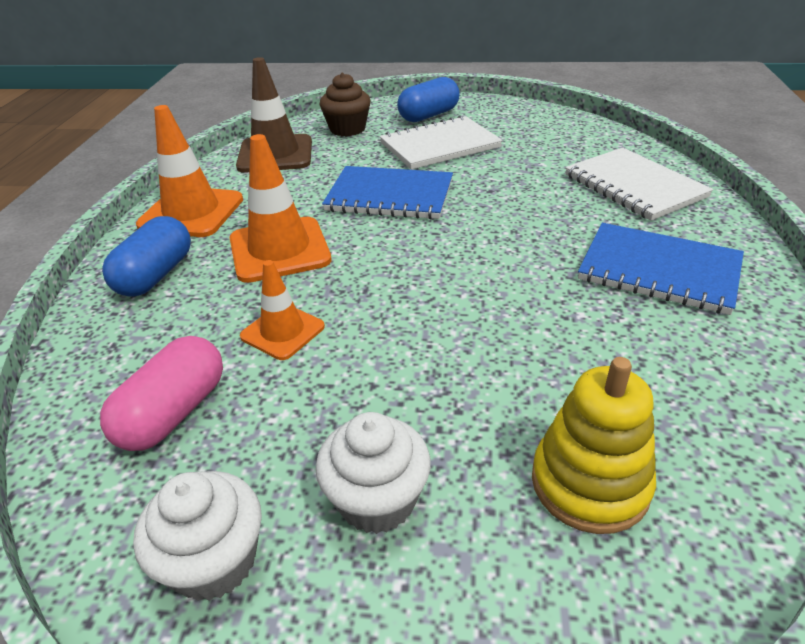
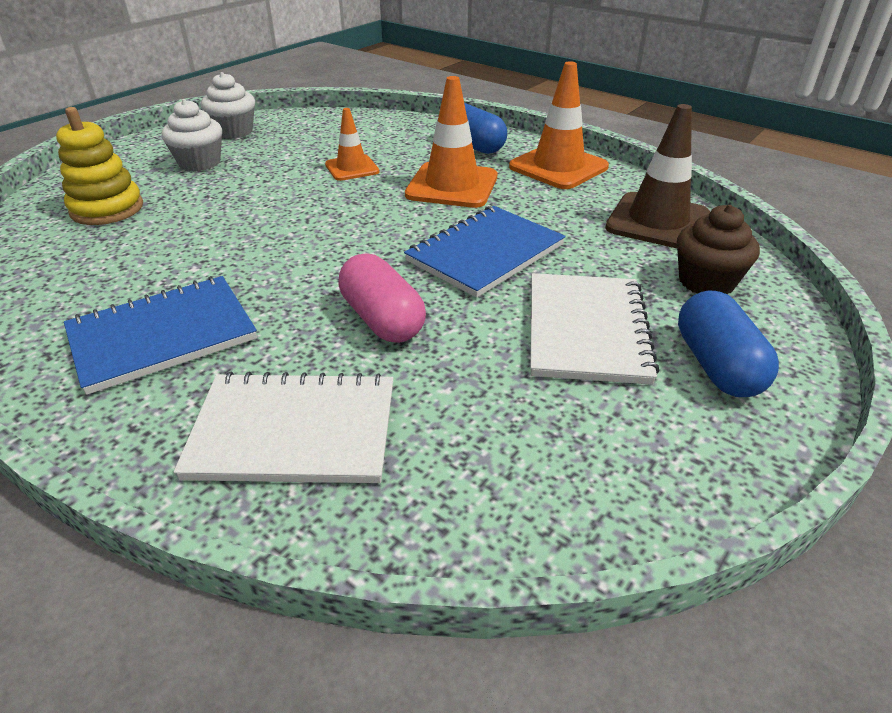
camera: 120 degrees right, 0 degrees up
(174, 413) = (330, 135): pink capsule -> pink capsule (382, 319)

